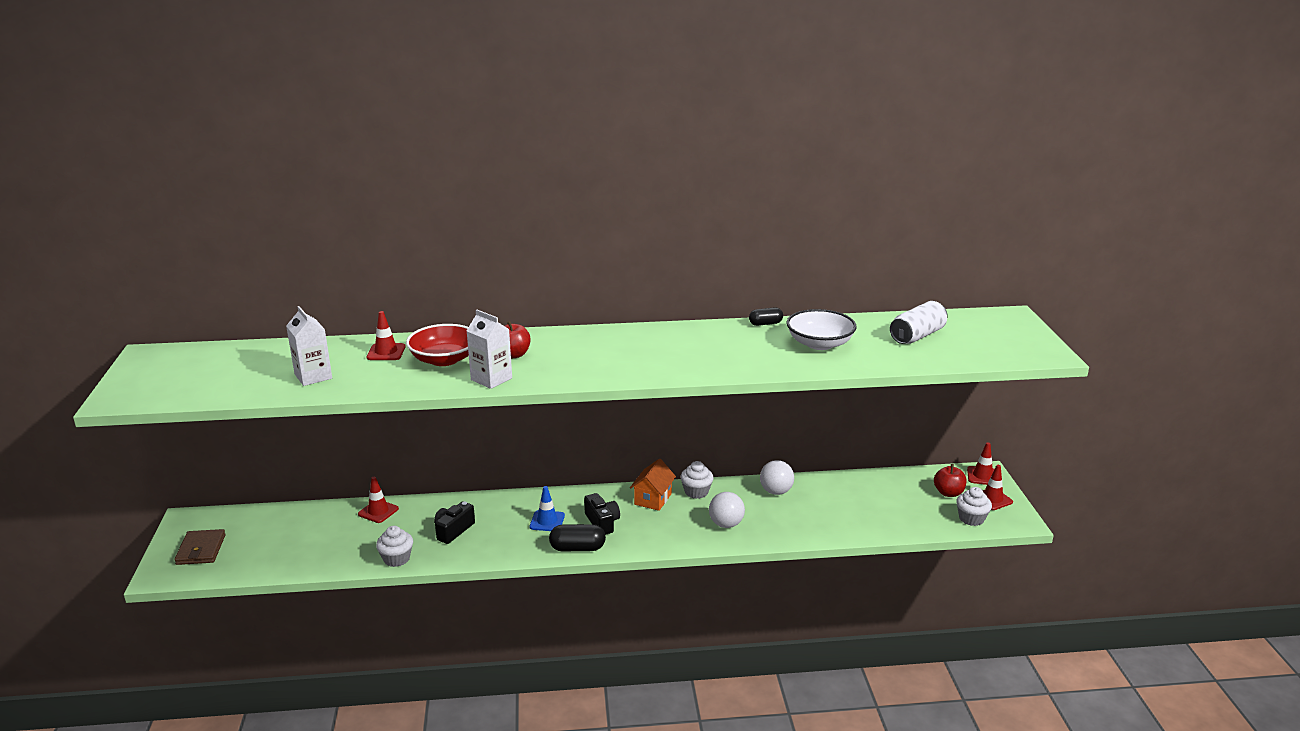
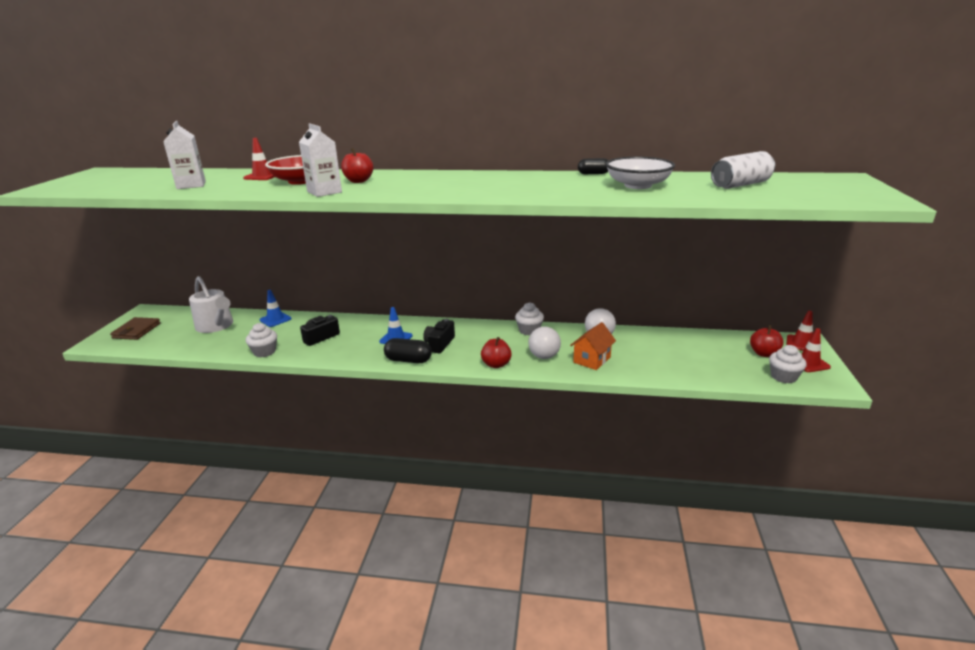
camera: 15 degrees right, 0 degrees up
(306, 530) = (216, 326): none -> white watering can
(378, 511) = (275, 319): red traffic cone -> blue traffic cone
(602, 522) = (439, 344): black camera -> black camera turned 150 degrees counterclockwise
(653, 499) = (490, 332): orange house -> orange house (592, 360)
(678, 541) = (496, 364): none -> red apple

